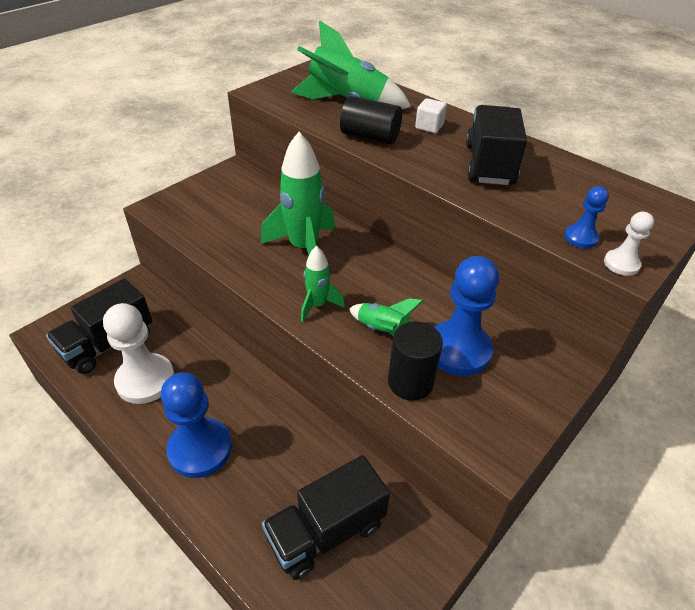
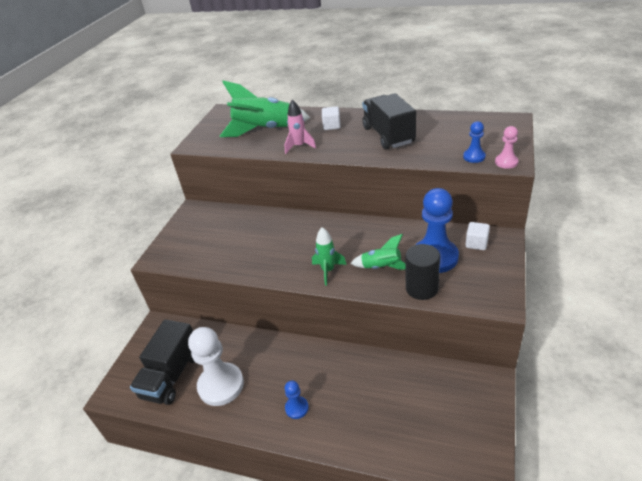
camera: 20 degrees left, 5 degrees down
(200, 449) = (297, 408): blue pawn -> blue pawn, size x0.48
(304, 248) = (289, 240): green rocket -> none
(326, 531) = (417, 412): black truck -> none
(370, 137) = (299, 146): black cylinder -> pink rocket
(527, 357) = (476, 243): none -> white cube
(621, 264) = (506, 162): white pawn -> pink pawn

